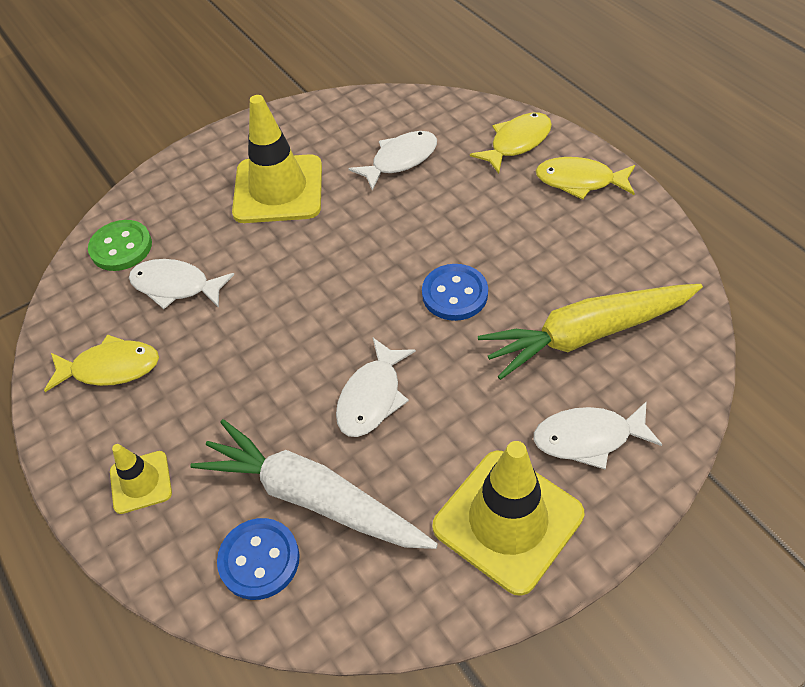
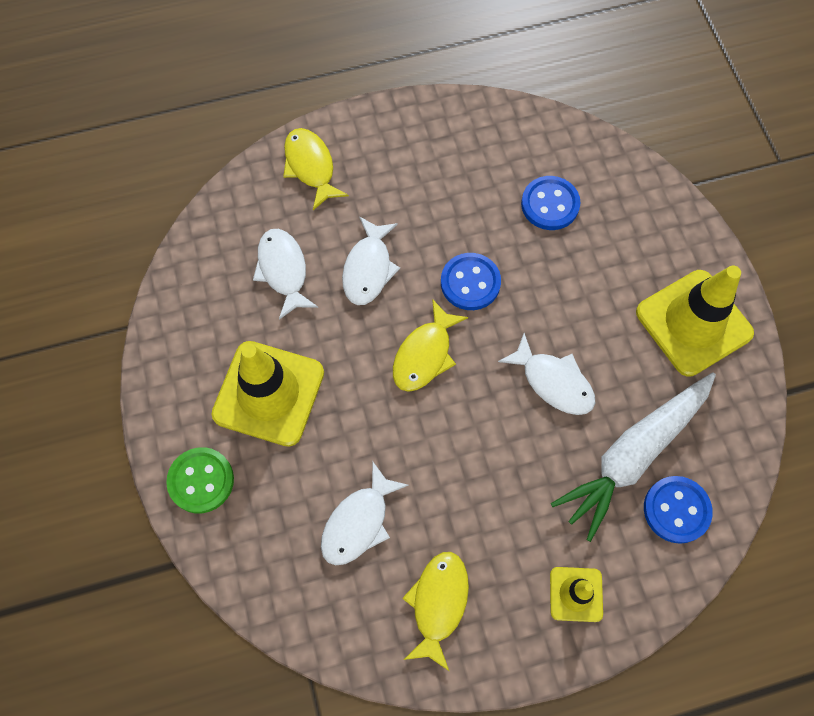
camera: 75 degrees left, 15 degrees up
(121, 247) = (278, 569): green button -> green button (201, 481)
(580, 181) = (384, 139): yellow fish -> yellow fish (425, 354)
(587, 334) = (550, 204): yellow carrot -> blue button
(588, 438) = (643, 243): white fish -> white fish (368, 268)

